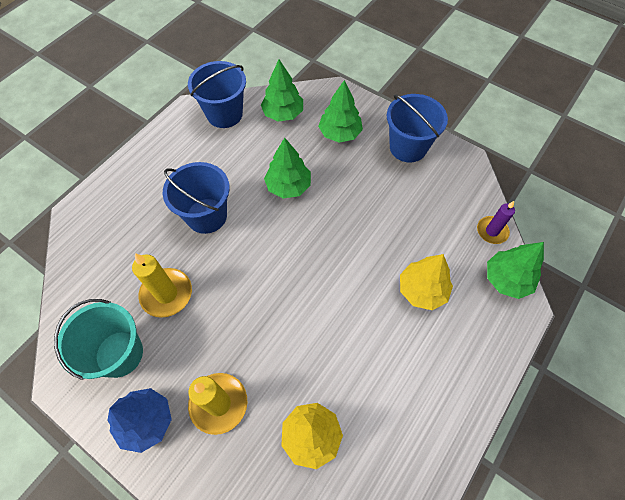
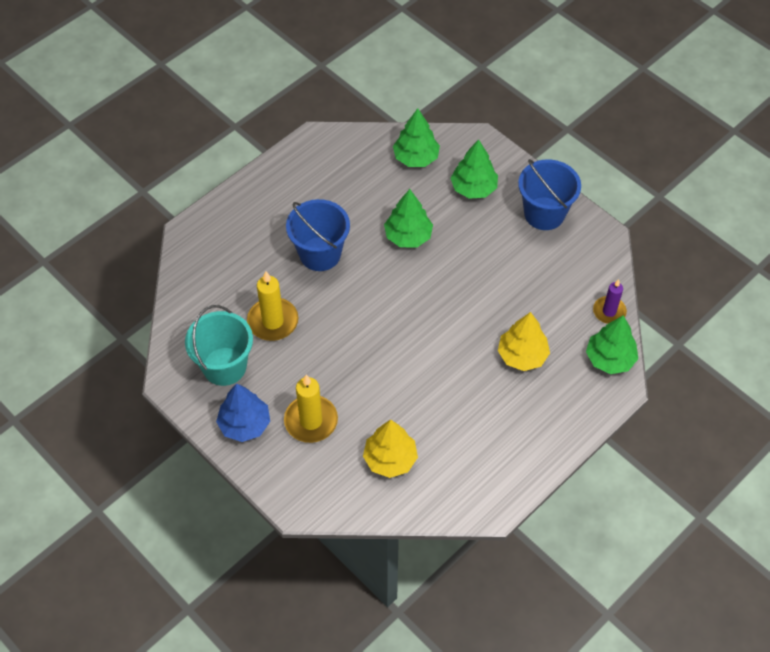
camera: 10 degrees right, 5 degrees down
(224, 114) = (352, 149): blue bucket -> none

